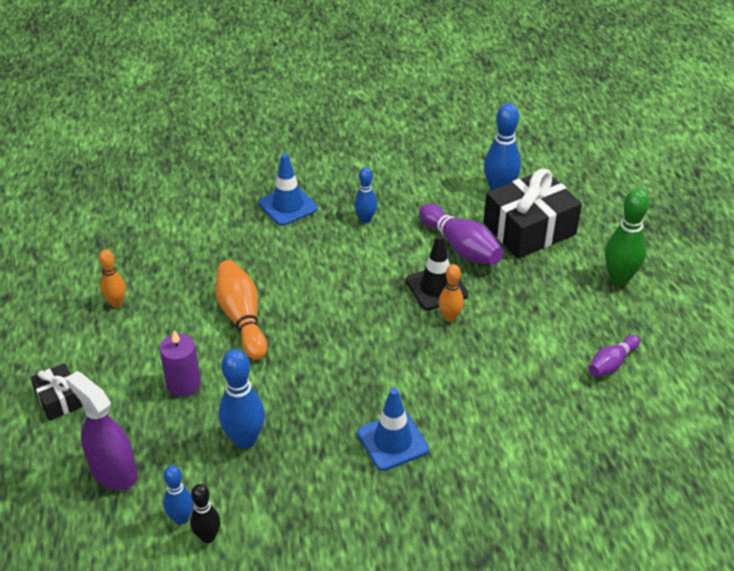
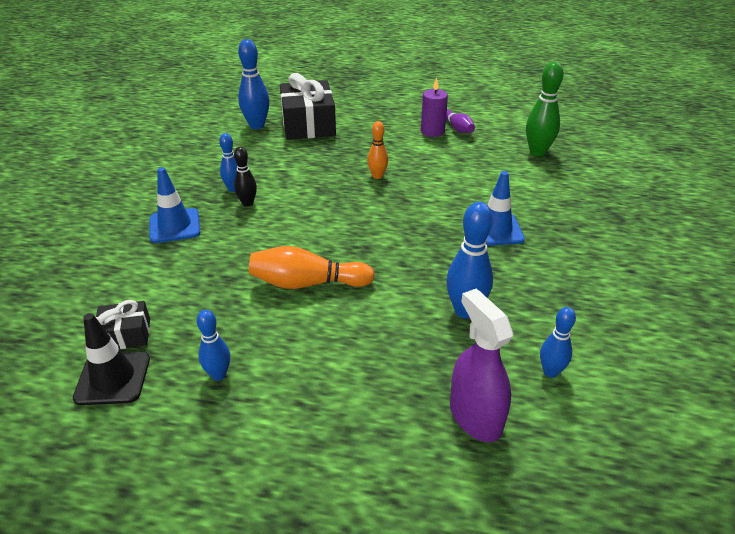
camera: 70 degrees left, 5 degrees down
(59, 399) = (346, 452): black gift -> black gift (125, 335)
(113, 471) = (475, 417): purple spray bottle -> purple spray bottle turned 90 degrees clockwise
(116, 303) = (218, 374): orange bowling pin -> blue bowling pin
(183, 384) = (374, 340): purple candle -> purple candle (432, 131)
(208, 537) = (576, 356): black bowling pin -> black bowling pin (247, 203)
(436, 288) = (341, 174): black traffic cone -> black traffic cone (113, 378)
(461, 247) = (304, 154): purple bowling pin -> none
(619, 278) = (381, 107): green bowling pin -> green bowling pin (537, 152)

